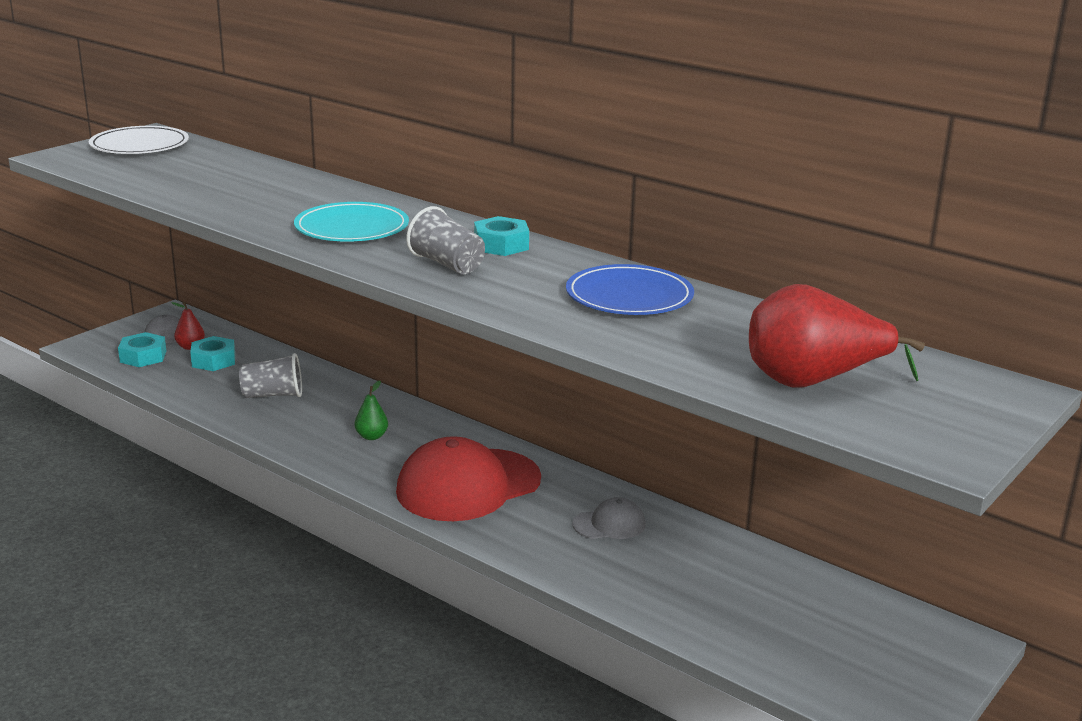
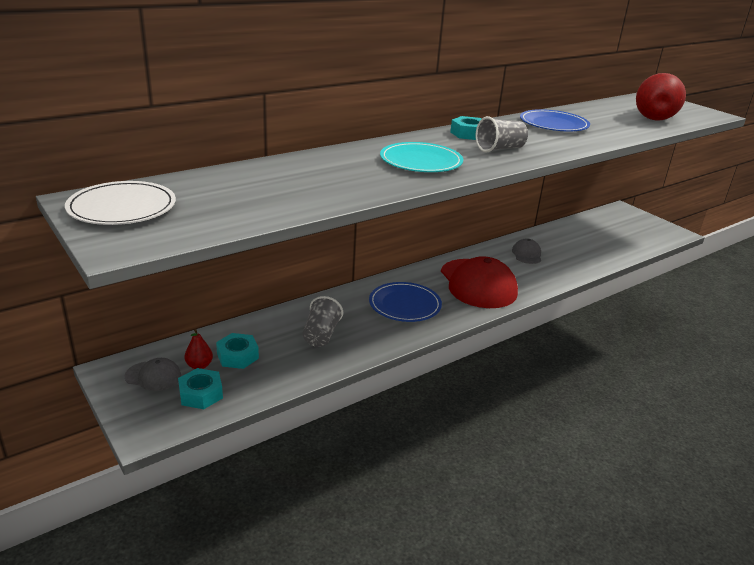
camera: 75 degrees left, 5 degrees up
(371, 436) = (405, 305): green pear -> blue plate

